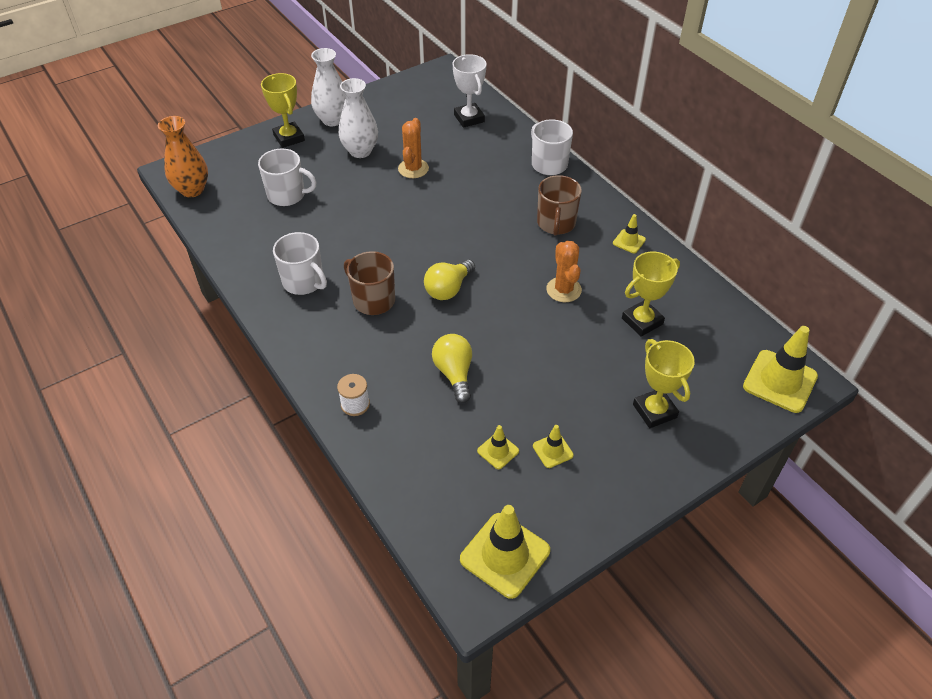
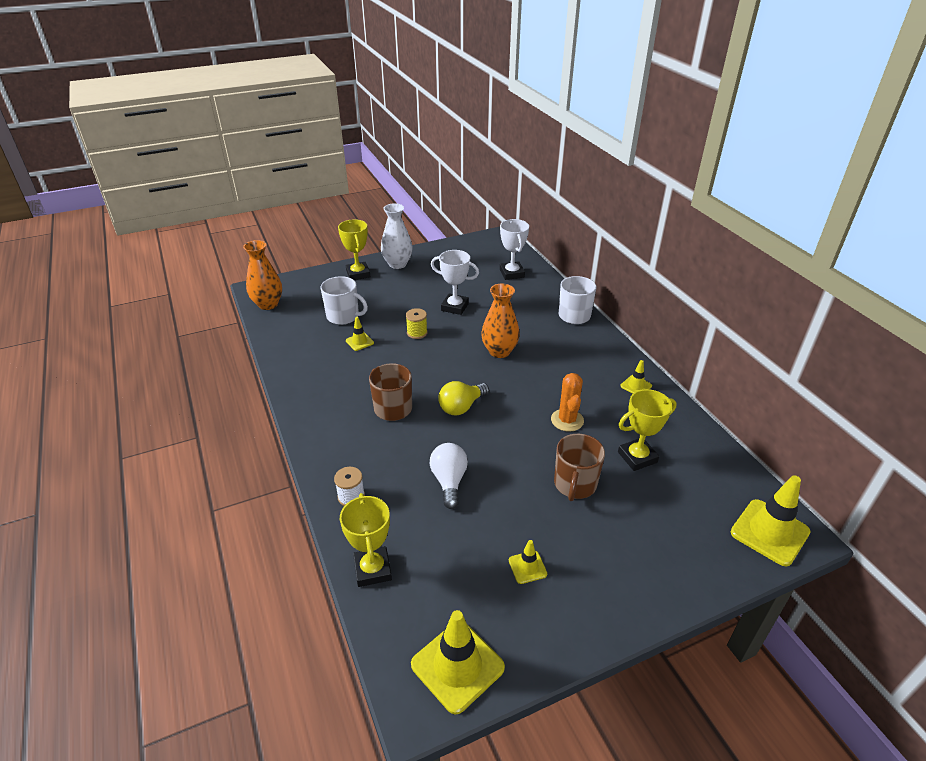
camera: 10 degrees right, 10 degrees down
(304, 282) = (337, 386): white mug -> none
(360, 151) = (414, 289): white vase -> none
(378, 206) = (417, 333): none -> yellow spool
(413, 169) = (455, 307): orange cactus -> white trophy
(454, 373) = (449, 481): yellow light bulb -> white light bulb
(475, 218) = (499, 351): none -> orange vase
(498, 451) = (474, 559): yellow traffic cone -> yellow traffic cone (359, 342)
(556, 223) = (571, 363): brown mug -> brown mug (575, 484)
(654, 411) = (636, 543): yellow trophy -> yellow trophy (372, 569)

